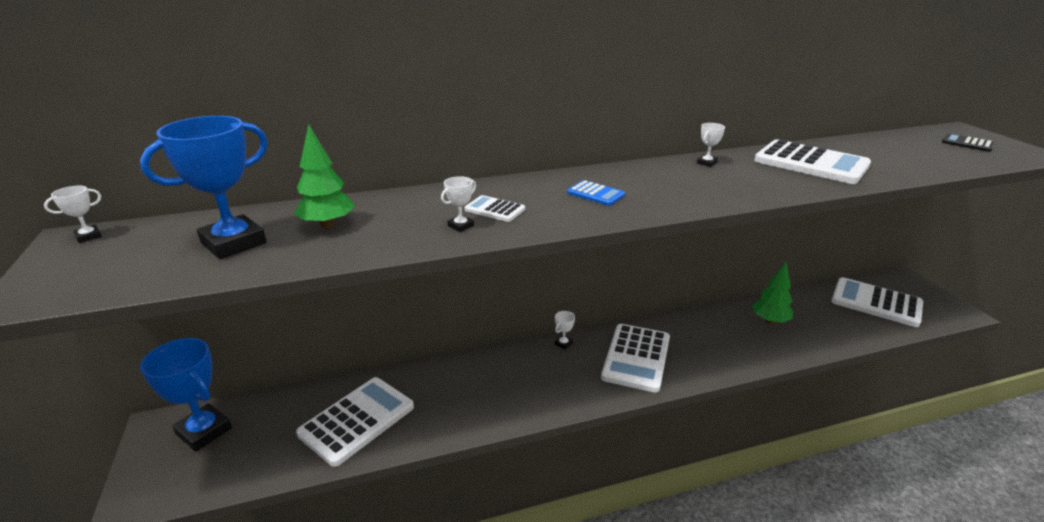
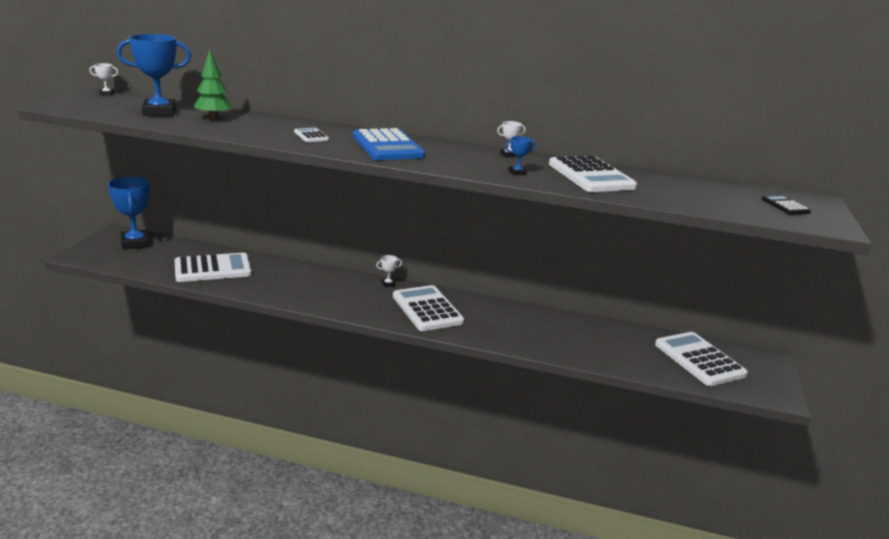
camera: 30 degrees right, 5 degrees down
(461, 226) = (277, 136): white trophy -> none
(595, 194) = (387, 146): blue calculator -> blue calculator, size x2.13
(636, 358) = (427, 309): white calculator -> white calculator turned 105 degrees clockwise
(762, 183) = (517, 172): none -> blue trophy
(770, 321) = (572, 332): green tree -> none

